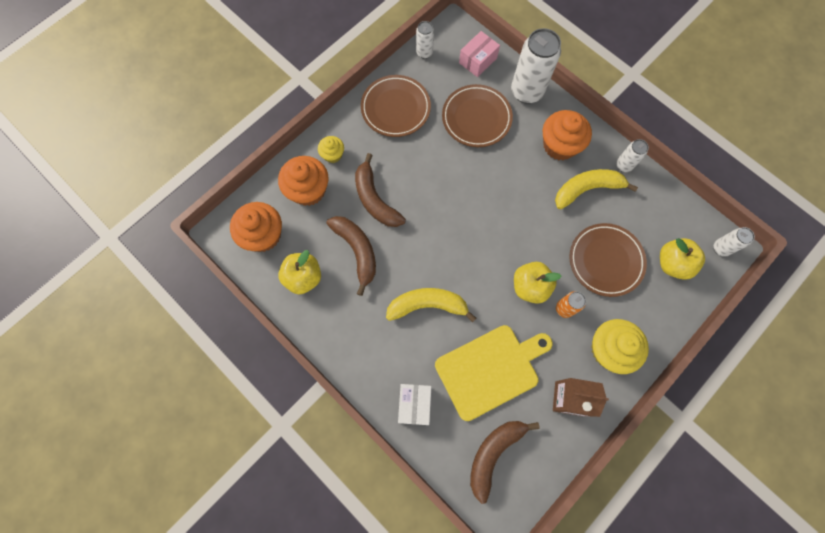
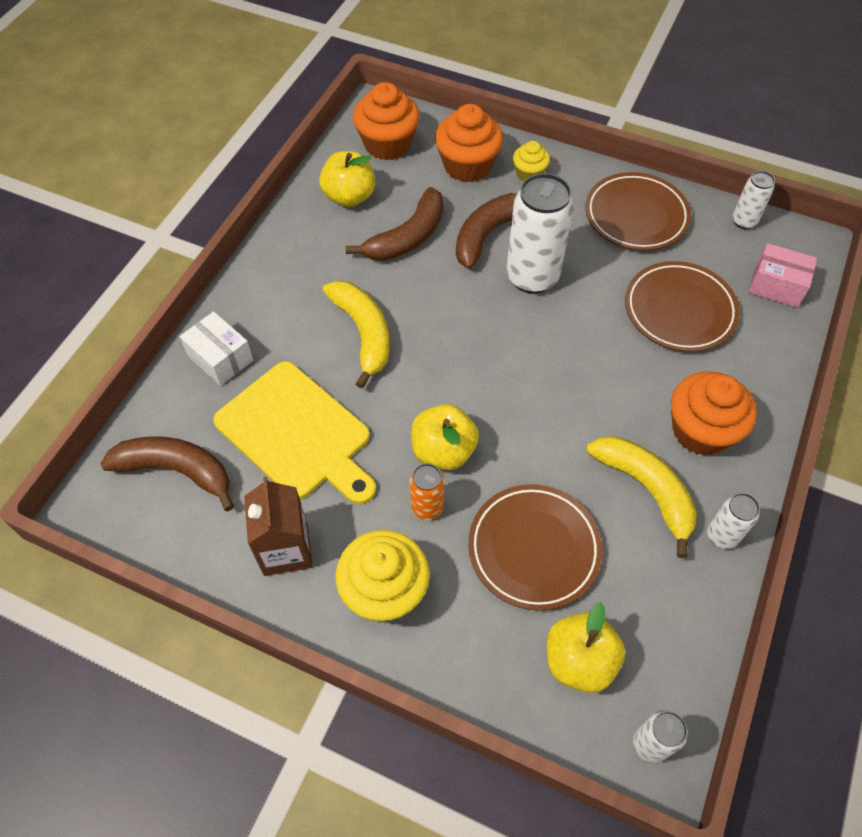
camera: 70 degrees right, 15 degrees down
(414, 404) = (220, 358): white box -> white box turned 60 degrees clockwise
(526, 92) = (766, 361): white can -> white can (532, 277)

